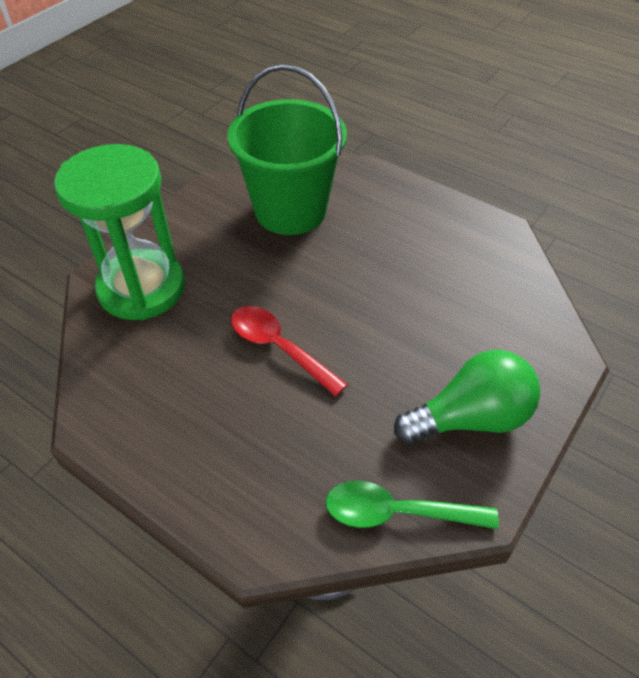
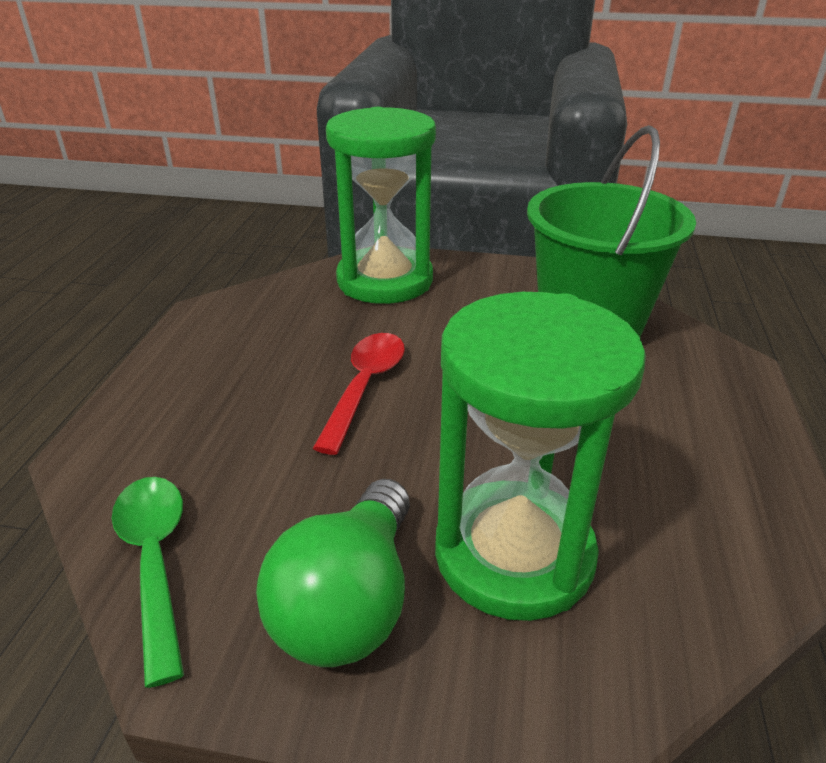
camera: 65 degrees right, 15 degrees down
(465, 333) = (514, 554): none -> green hourglass
(470, 418) = (349, 603): green light bulb -> green light bulb turned 60 degrees clockwise

